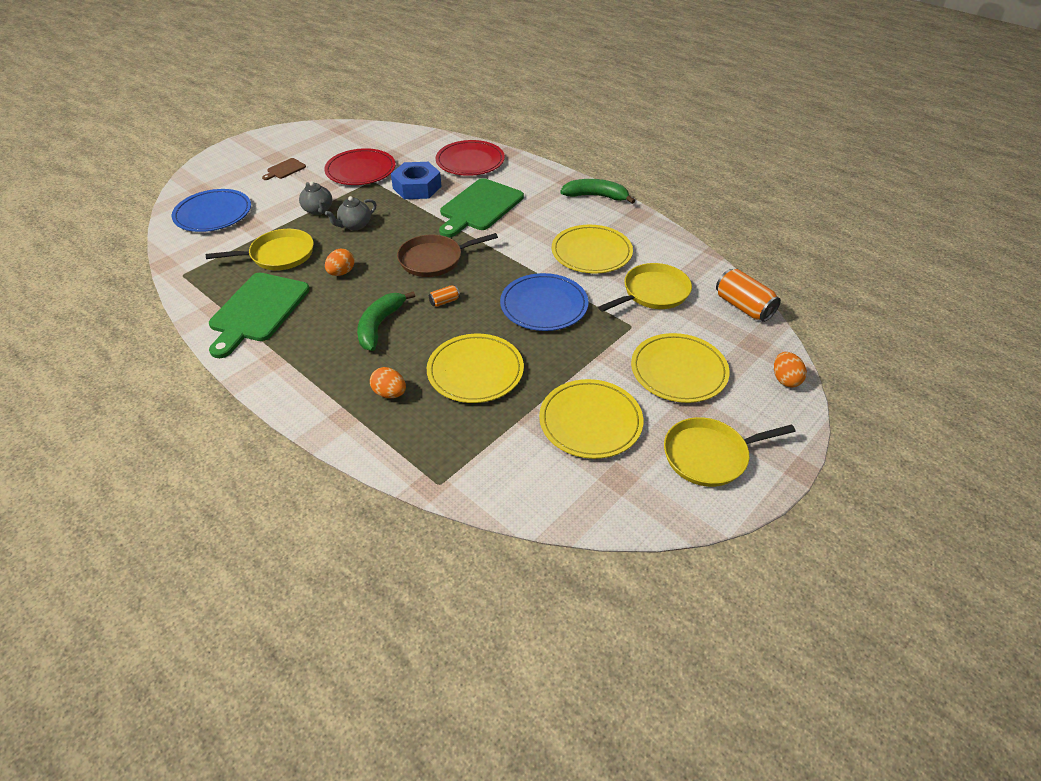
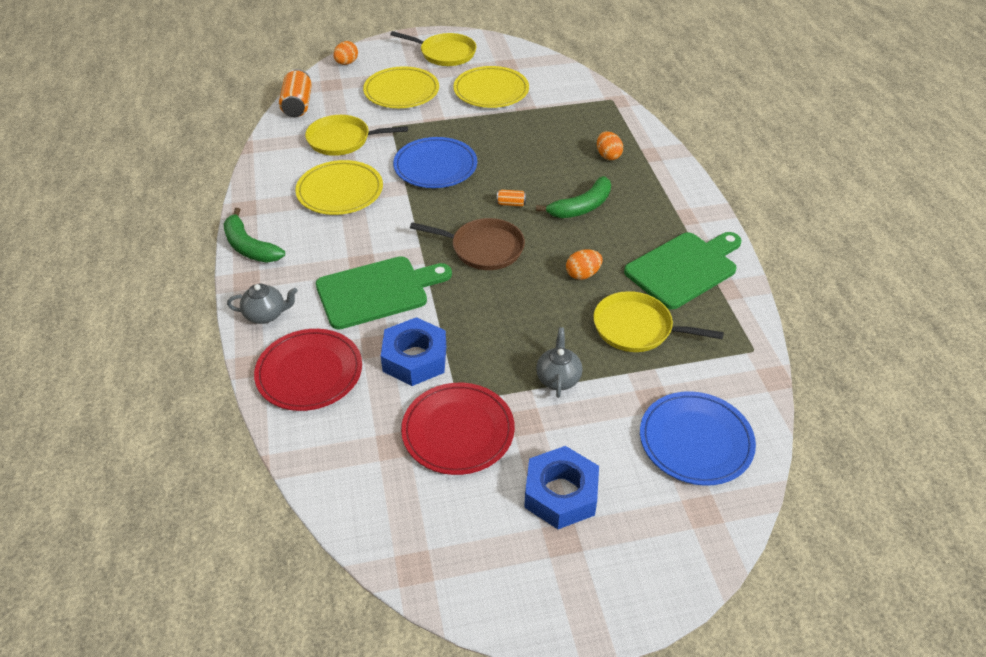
camera: 145 degrees left, 0 degrees up
(285, 169) = (561, 494): brown cutting board -> blue nut
(355, 225) = (530, 332): grey teapot -> grey teapot (266, 315)
(475, 371) = (535, 144): yellow plate -> none

